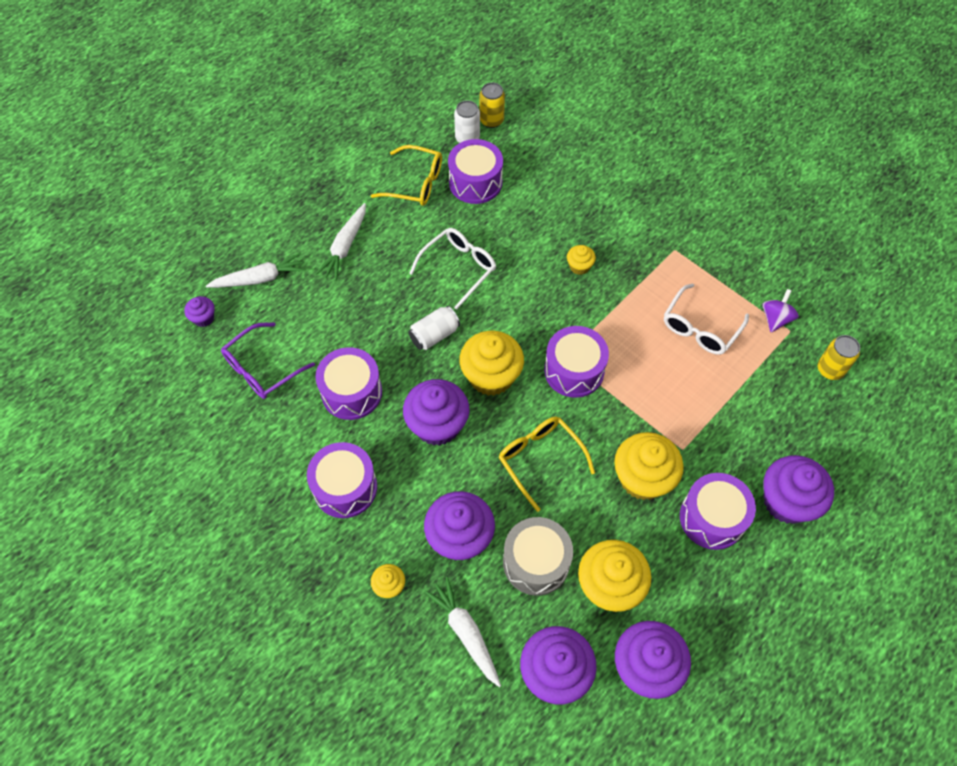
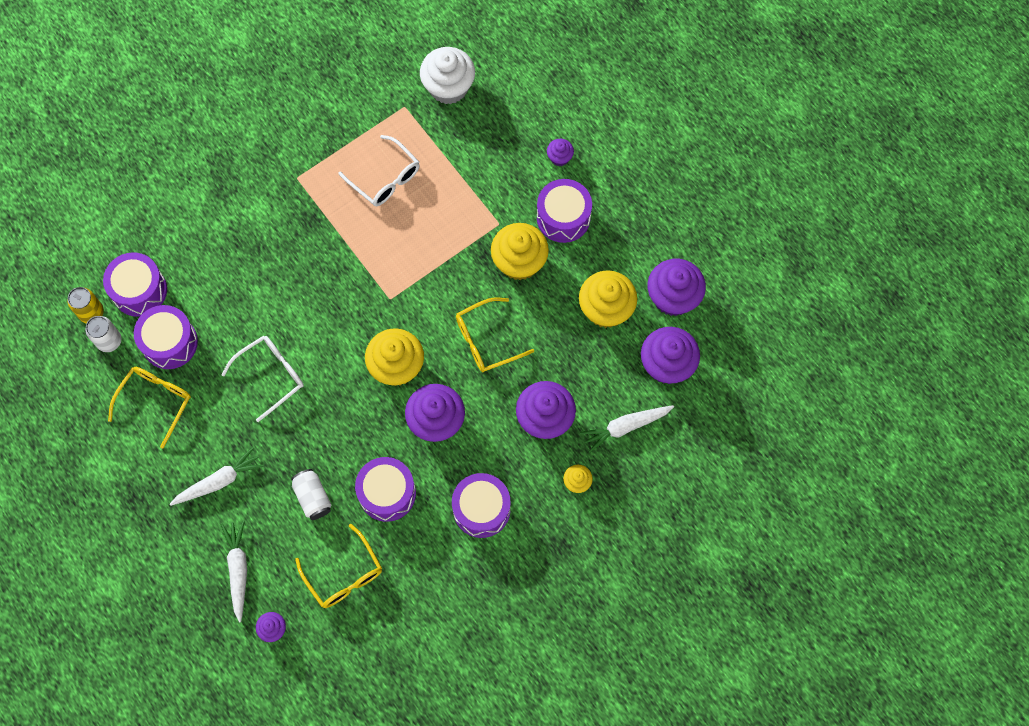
camera: 80 degrees left, 10 degrees up
(262, 369) = (344, 575): purple glasses -> yellow glasses
(345, 246) = (219, 481): white carrot -> white carrot turned 60 degrees counterclockwise
(434, 335) = (342, 410): white can -> white can (313, 497)
(459, 268) = (271, 375): white glasses -> white glasses turned 90 degrees clockwise
(536, 562) = (577, 361): grey drum -> none
(574, 370) = (406, 294): purple drum -> purple drum (139, 290)
(579, 266) = (295, 265): yellow cupcake -> none
(775, 319) = (390, 114): purple spinning top -> none
(787, 501) = (559, 157): purple cupcake -> purple cupcake, size x0.49
(830, 369) = (448, 87): yellow can -> white cupcake

